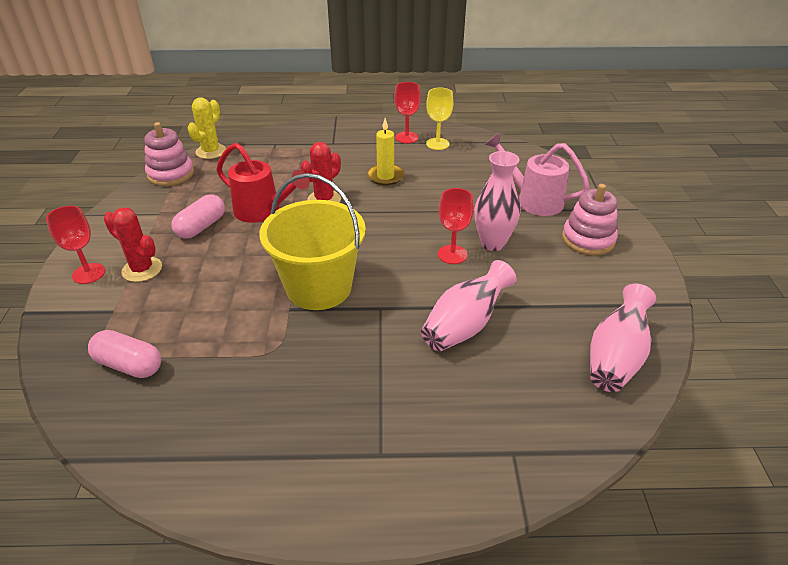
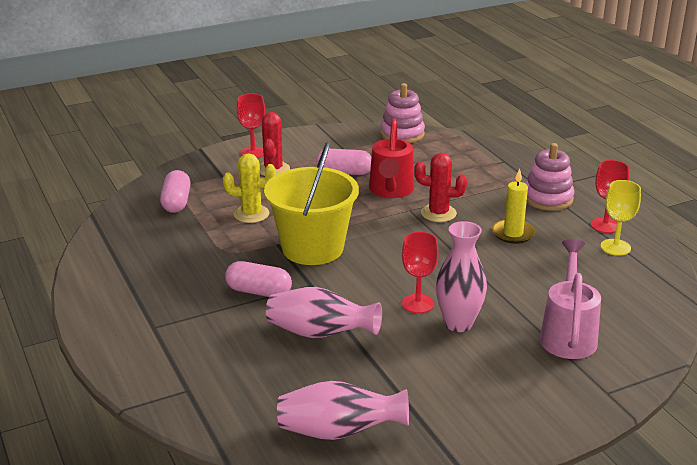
camera: 65 degrees right, 10 degrees down
(211, 151) = (455, 137): yellow cactus -> yellow cactus (251, 214)
(368, 347) = (259, 291): none -> pink capsule
(588, 239) = (526, 386): pink stacking toy -> pink stacking toy (548, 198)

